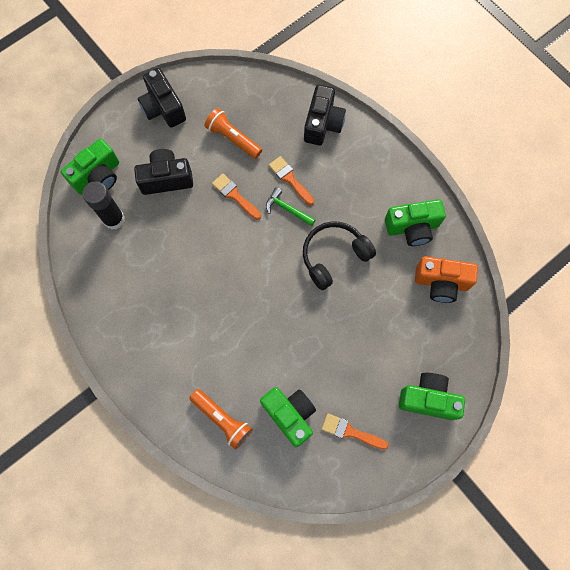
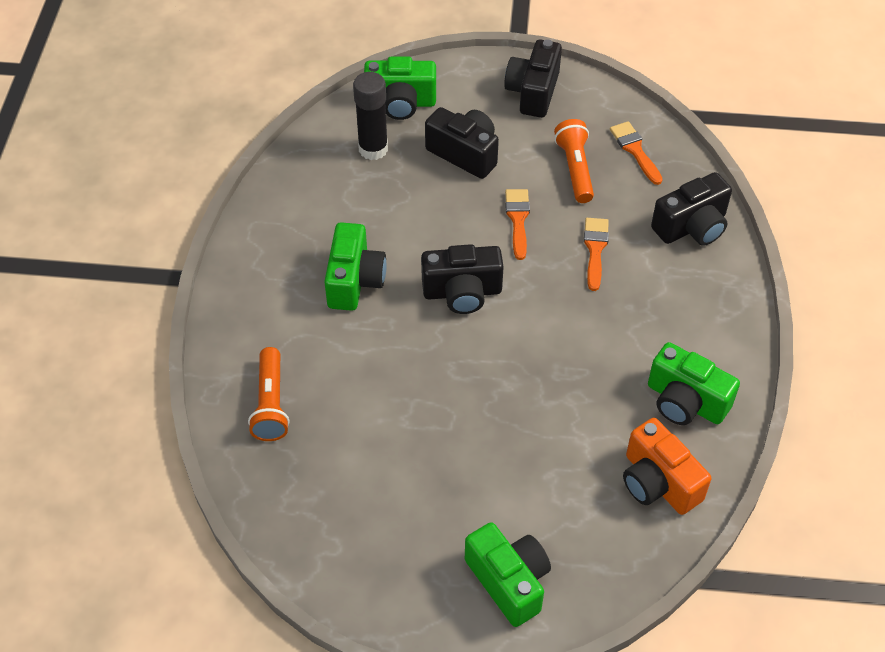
camera: 45 degrees right, 20 degrees down
(250, 264) = (462, 292): none -> black camera
(287, 209) = (560, 273): green hammer -> none
(290, 415) = (342, 460): green camera -> green camera (354, 281)
(334, 256) = (561, 356): black headphones -> none
(350, 432) = (385, 534): orange brush -> orange brush (635, 150)

